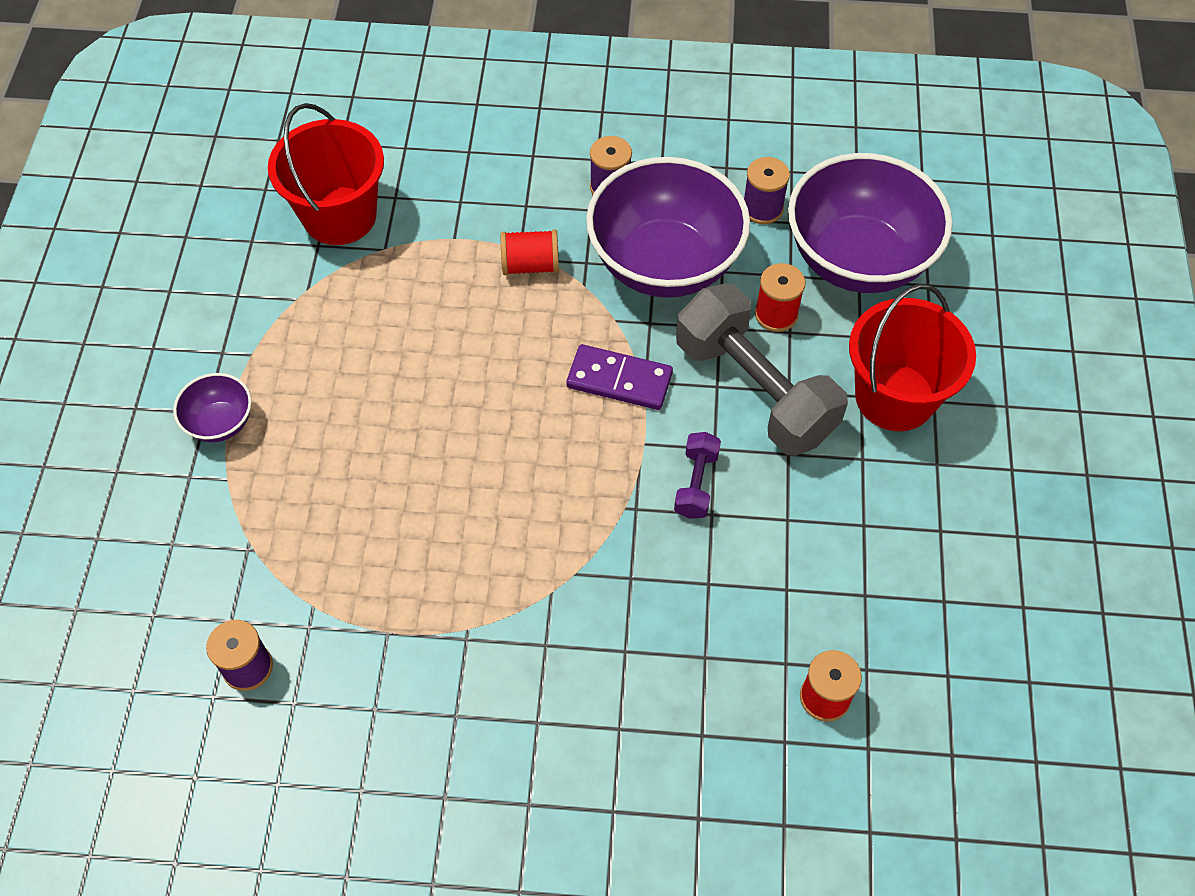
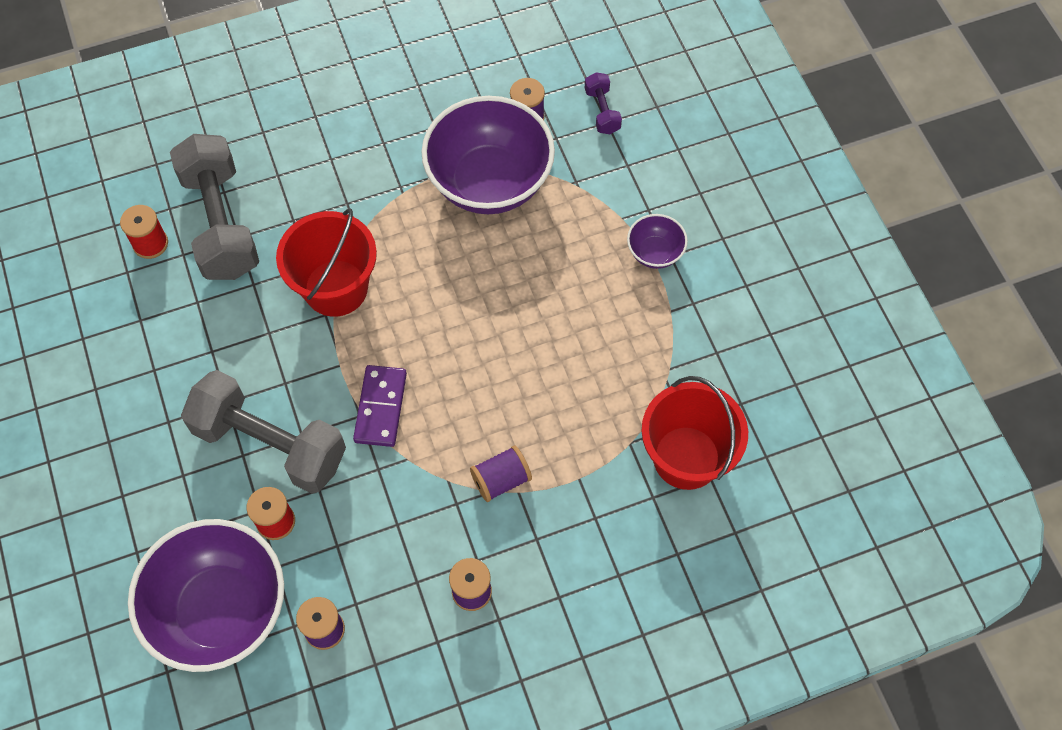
camera: 155 degrees right, 5 degrees up
(531, 265) = (501, 480): red spool -> purple spool
(619, 380) = (380, 407): purple domino -> purple domino turned 75 degrees counterclockwise
(665, 263) = (389, 531): purple bowl -> purple bowl (489, 182)
(696, 484) = (288, 350): purple dumbbell -> purple dumbbell (602, 111)
(721, 687) = (221, 223): none -> grey dumbbell
(895, 397) = (155, 485): red bucket -> red bucket (336, 288)

